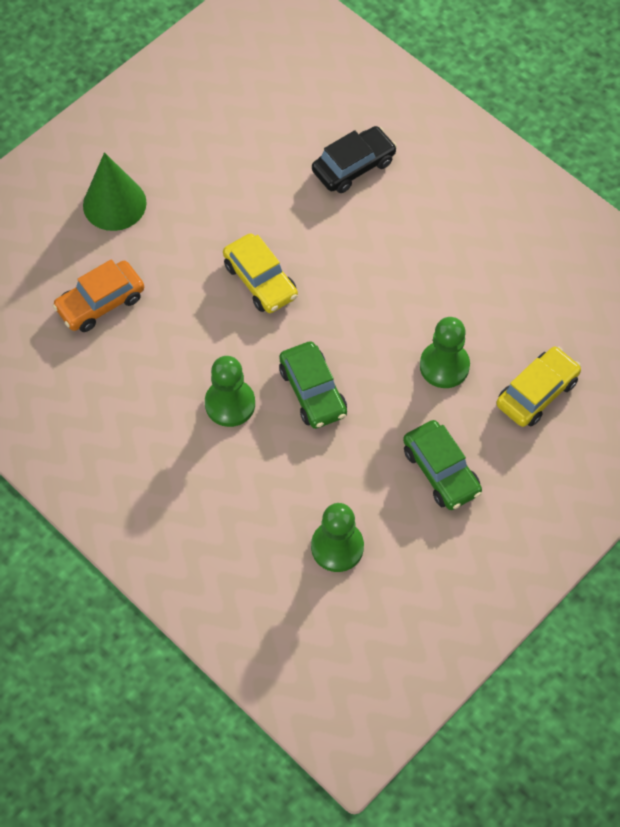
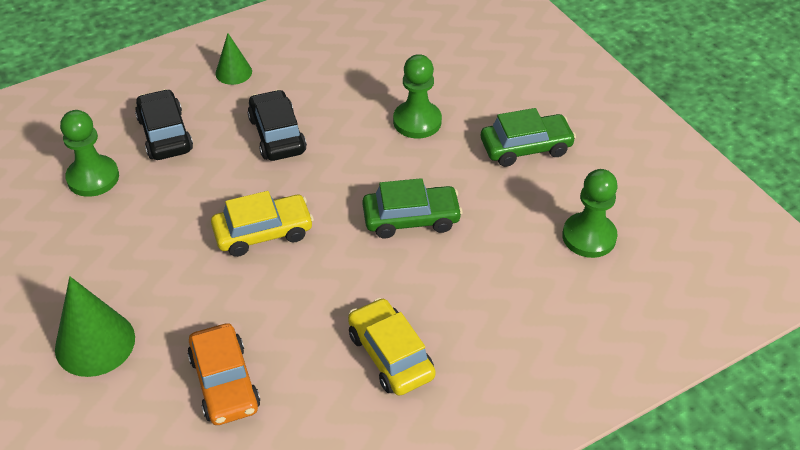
camera: 75 degrees left, 15 degrees down
(230, 404) = (402, 288): green pawn -> green pawn (93, 178)
(384, 254) = (277, 135): none -> black car
(457, 191) = (233, 72): none -> green cone
(537, 393) = (465, 71): yellow car -> yellow car (390, 355)

